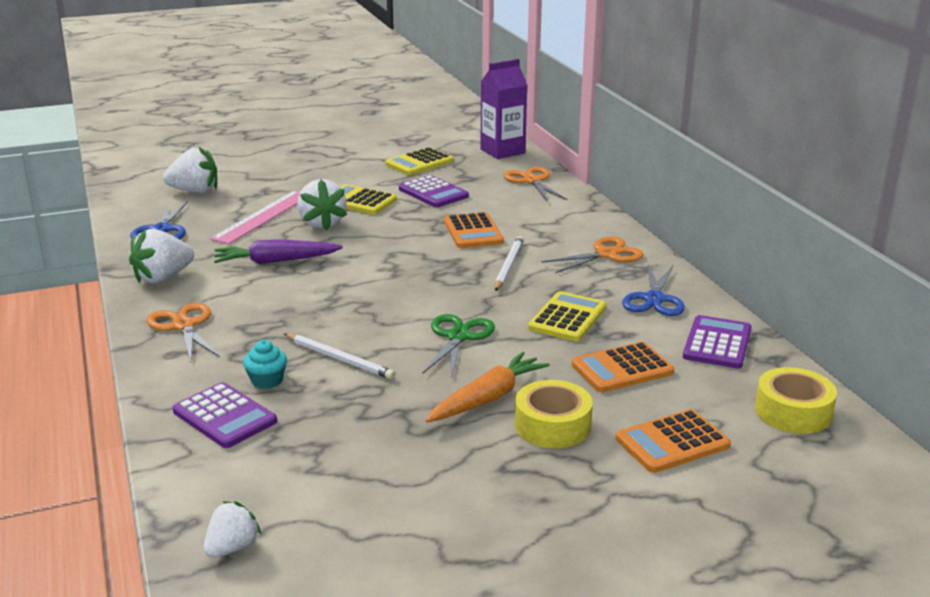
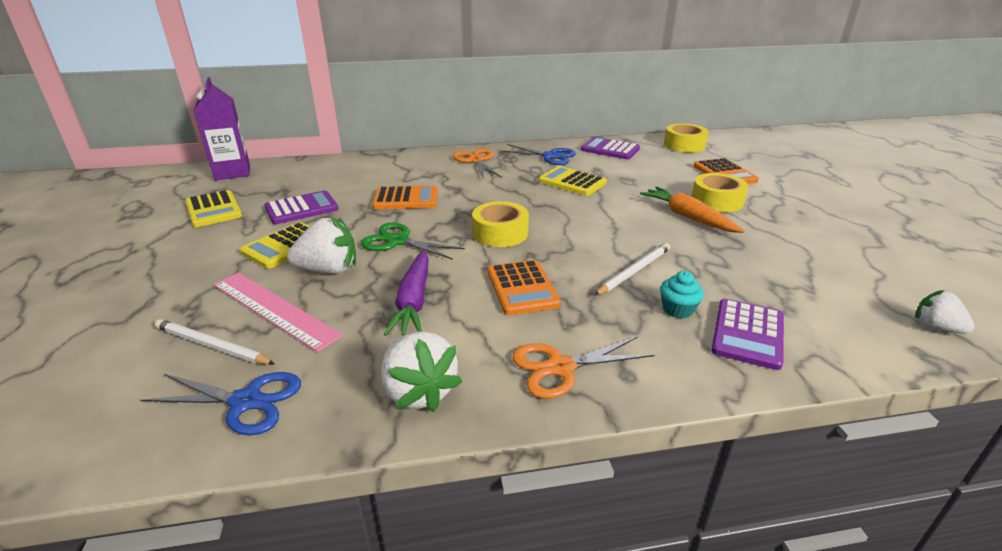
camera: 80 degrees left, 5 degrees up
(195, 191) = (118, 372): white strawberry -> none
(224, 416) = (748, 334): purple calculator -> purple calculator turned 150 degrees clockwise
(408, 285) = (500, 233): none -> yellow tape
(458, 337) = (597, 219): green scissors -> green scissors (398, 241)
(508, 265) = (480, 192): white pencil -> white pencil (212, 346)
(531, 181) = (316, 168): orange scissors -> none
(622, 368) = (642, 175): orange calculator -> orange calculator (522, 288)

